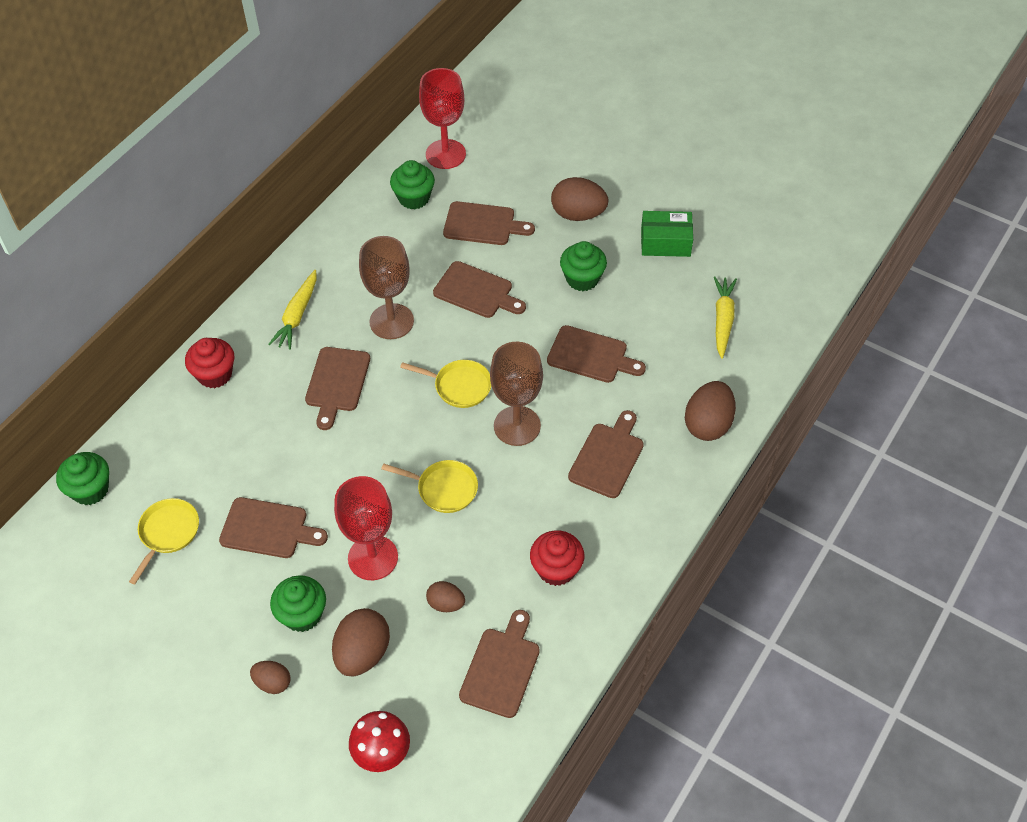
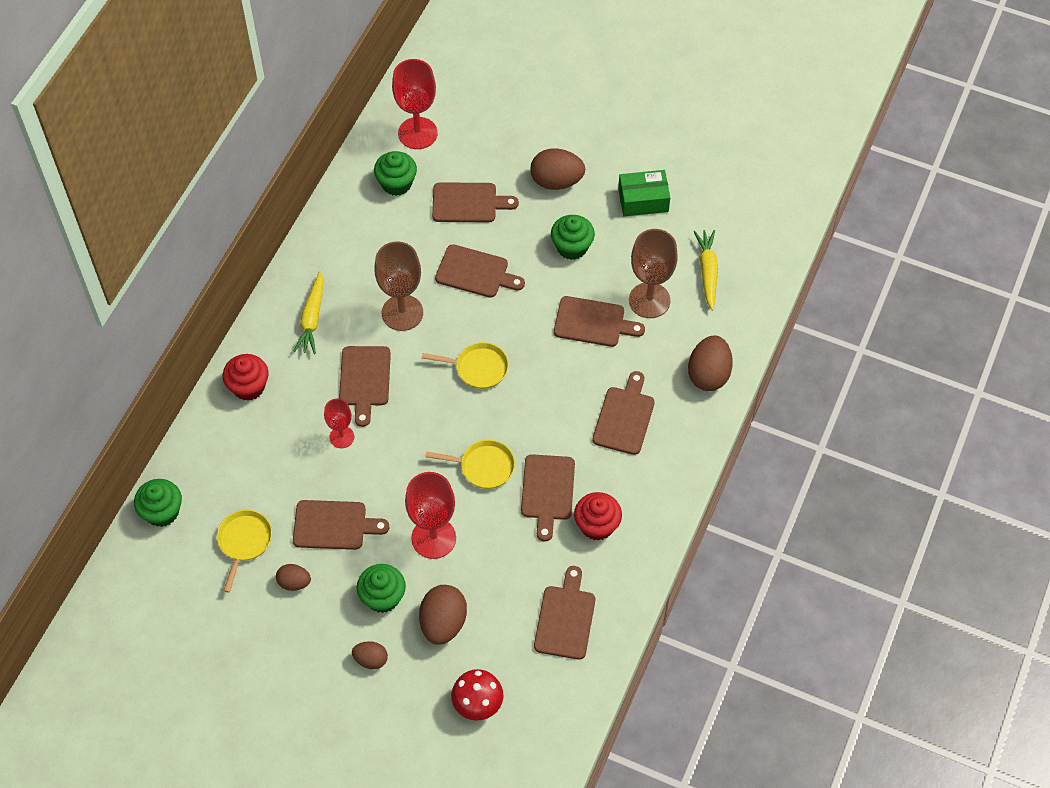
camera: 10 degrees left, 5 degrees up
(299, 438) = (341, 437): none -> red goblet
(446, 604) = (506, 570): brown egg -> brown egg (294, 582)
(508, 524) = (547, 491): none -> brown cutting board
(517, 426) = (538, 399): brown goblet -> brown goblet (649, 300)

